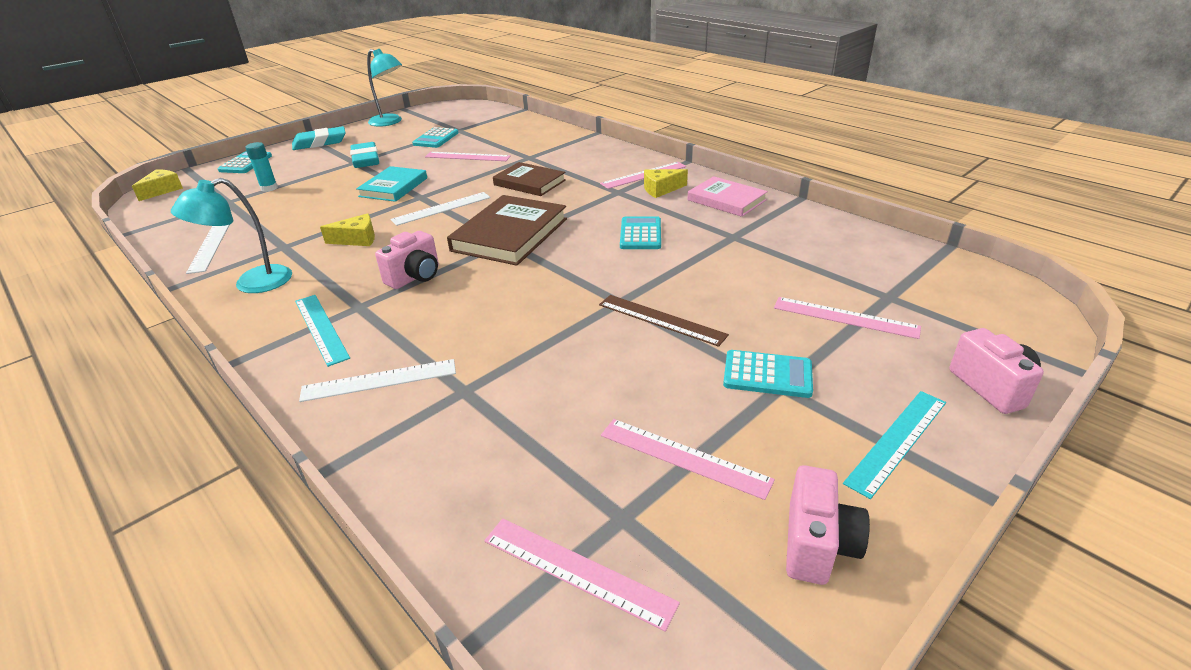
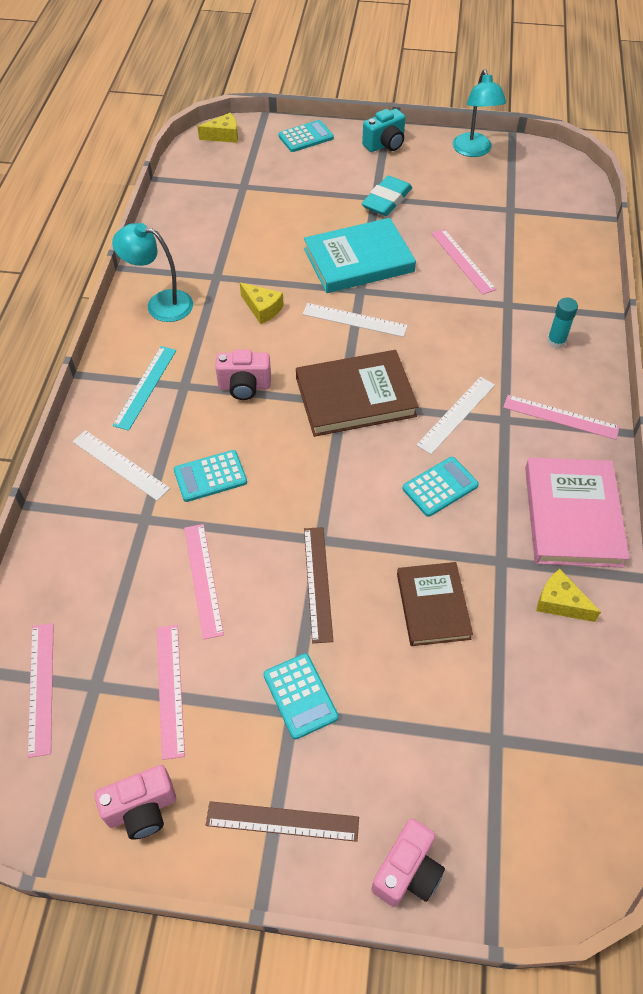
camera: 50 degrees right, 20 degrees up
(210, 246) = (182, 237): white ruler -> white ruler (456, 414)
(269, 188) = (283, 189): turquoise glue stick -> turquoise glue stick (556, 342)
(320, 143) = (385, 145): turquoise eraser -> turquoise camera
(393, 187) = (358, 260): turquoise book -> turquoise book, size x1.52
(436, 138) = (475, 210): turquoise calculator -> turquoise calculator (210, 476)
(529, 182) = (457, 342): brown book -> brown book (433, 606)
(661, 189) = (543, 449): yellow cheese -> yellow cheese (560, 603)
(726, 200) = (572, 515): pink book -> pink book, size x1.52
(845, 317) = (430, 717): pink ruler -> pink ruler (203, 579)
(897, 441) = (282, 821): turquoise ruler -> brown ruler

